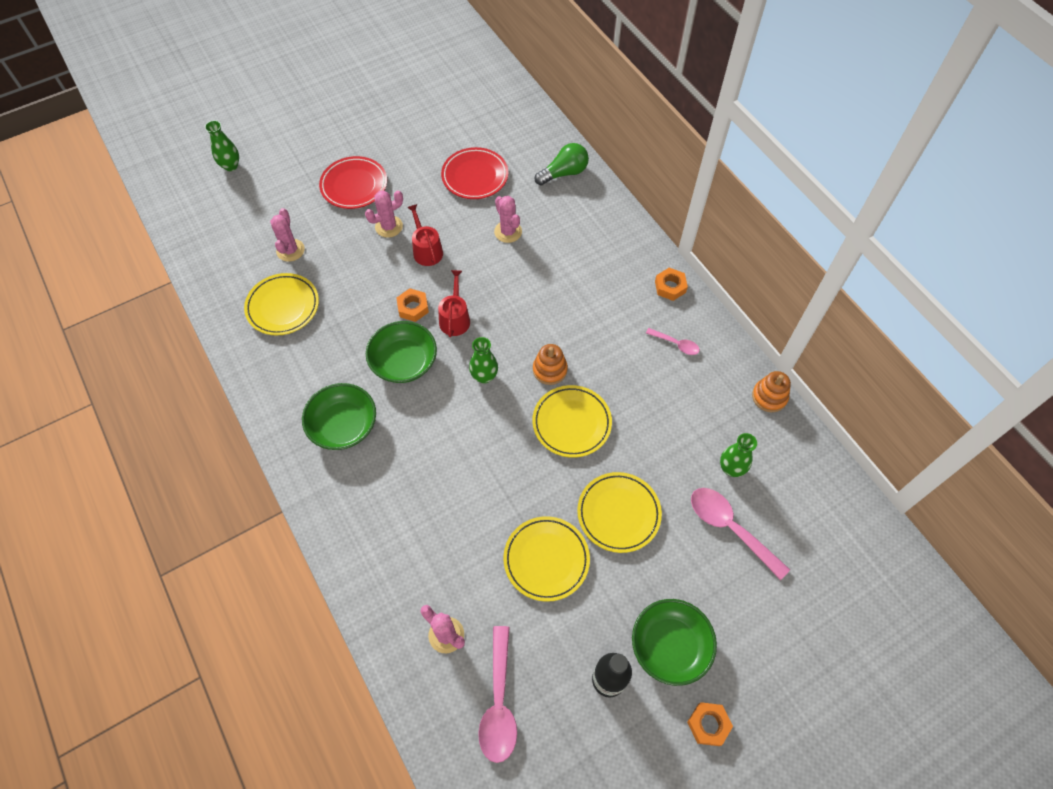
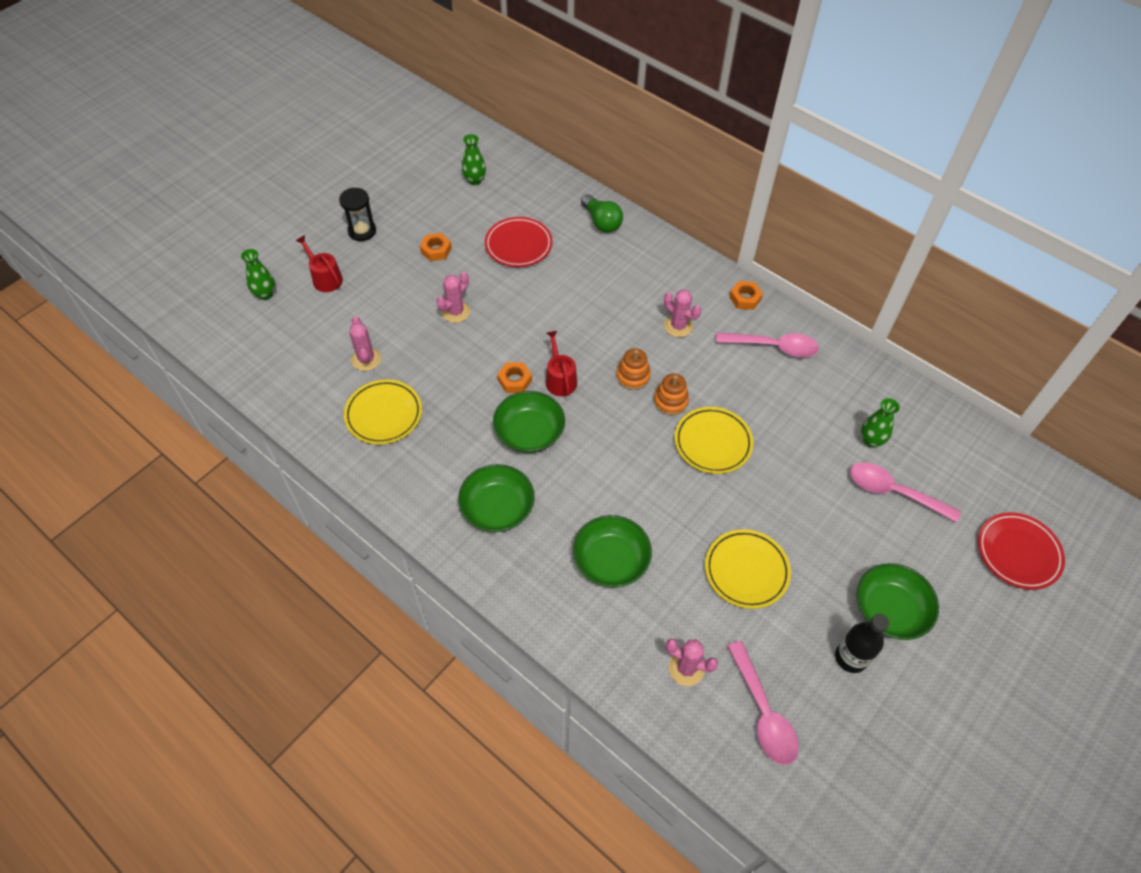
camera: 20 degrees left, 5 degrees down
(339, 127) = (362, 231): none -> black hourglass
(354, 186) = (403, 282): red plate -> red plate (1018, 553)
(423, 508) = (611, 560): none -> green bowl
(426, 250) = (503, 324): red watering can -> red watering can (325, 278)
(484, 376) = (612, 424): green vase -> green vase (475, 180)
(508, 232) = (573, 288): pink cactus -> pink cactus (678, 326)
(564, 173) = (601, 222): green light bulb -> green light bulb turned 105 degrees clockwise
(618, 513) = (792, 510): yellow plate -> none
(676, 344) = (773, 347): pink spoon -> pink spoon, size x1.87
(708, 724) = (953, 666): orange nut -> orange nut (436, 250)
(769, 397) = (874, 370): orange stacking toy -> orange stacking toy (633, 376)

